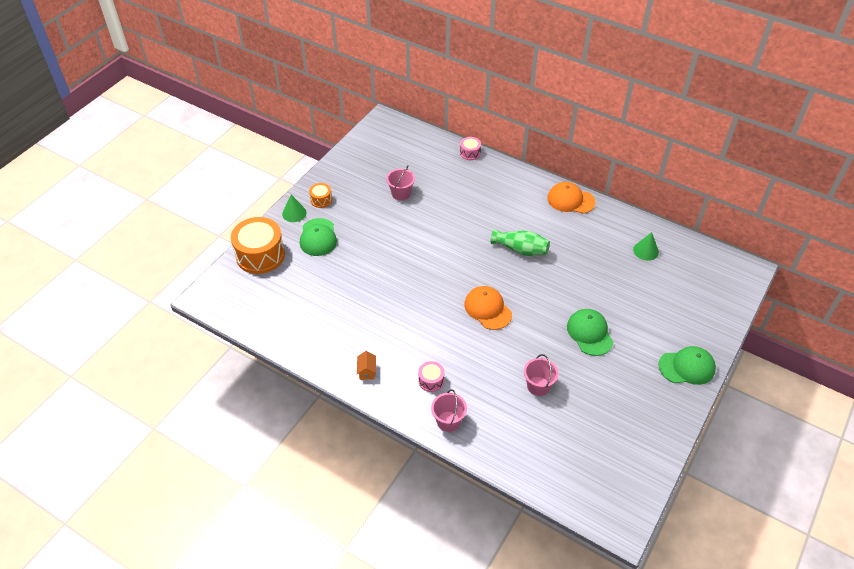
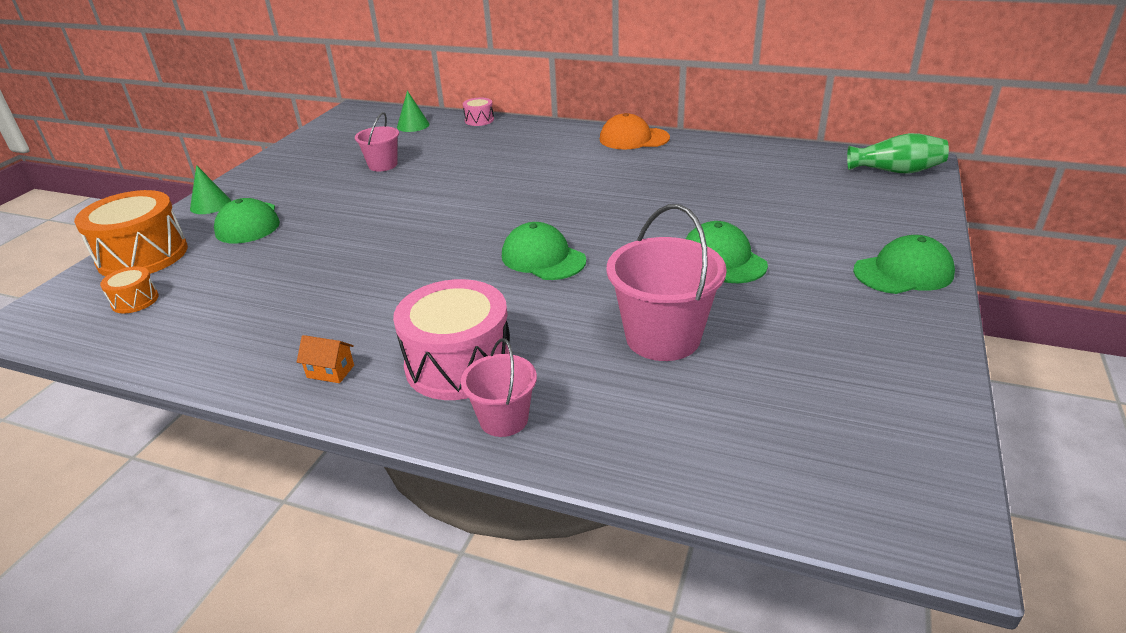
camera: 10 degrees left, 15 degrees down
(321, 200) = (256, 187): orange drum -> orange drum (135, 300)
(367, 371) = (330, 371): orange house -> orange house turned 60 degrees counterclockwise
(431, 381) = (459, 364): pink drum -> pink drum, size x2.11
(488, 309) = (543, 258): orange cap -> green cap
(520, 250) = (577, 191): green vase -> green vase (895, 171)
(538, 386) = (663, 337): pink bucket -> pink bucket, size x1.72
(646, 251) = (763, 166): green cone -> green cone (413, 125)

